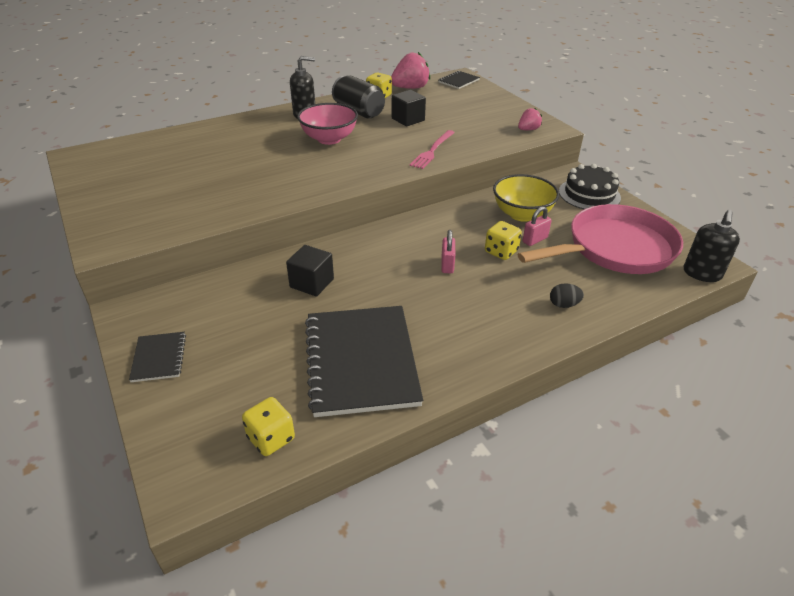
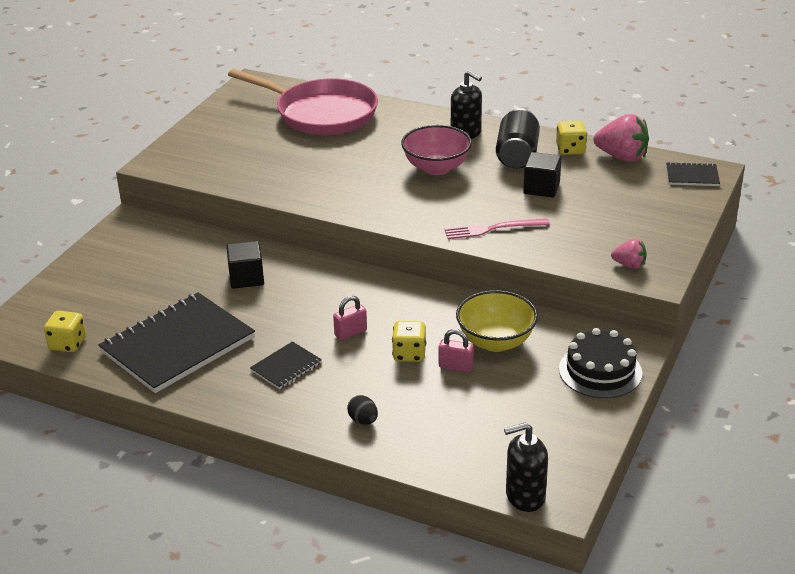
camera: 55 degrees right, 5 degrees down
(159, 358) = (98, 260): black notebook -> black notebook (286, 367)
(614, 249) = (502, 423): pink pan -> pink pan (321, 113)

